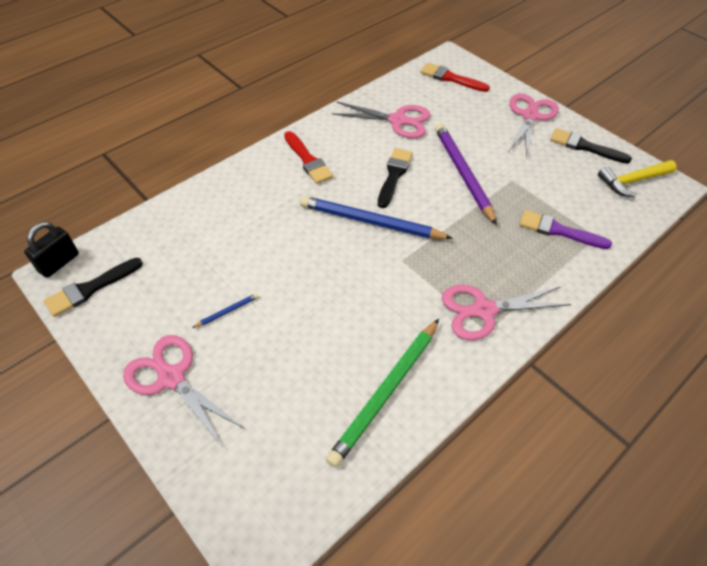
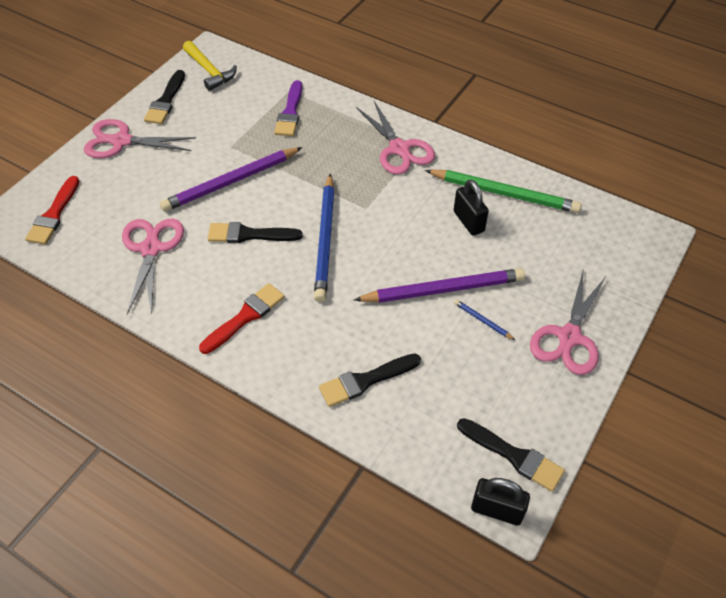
camera: 105 degrees left, 0 degrees up
(212, 215) = (366, 381): none -> black brush
(276, 292) = (443, 290): none -> purple pencil
(355, 341) = (468, 221): none -> black padlock

